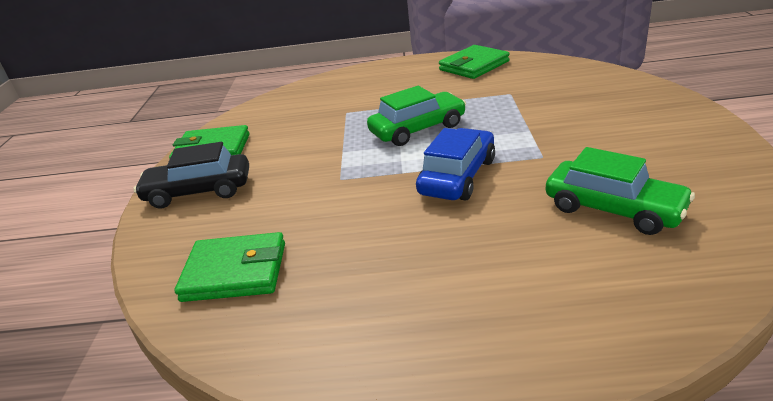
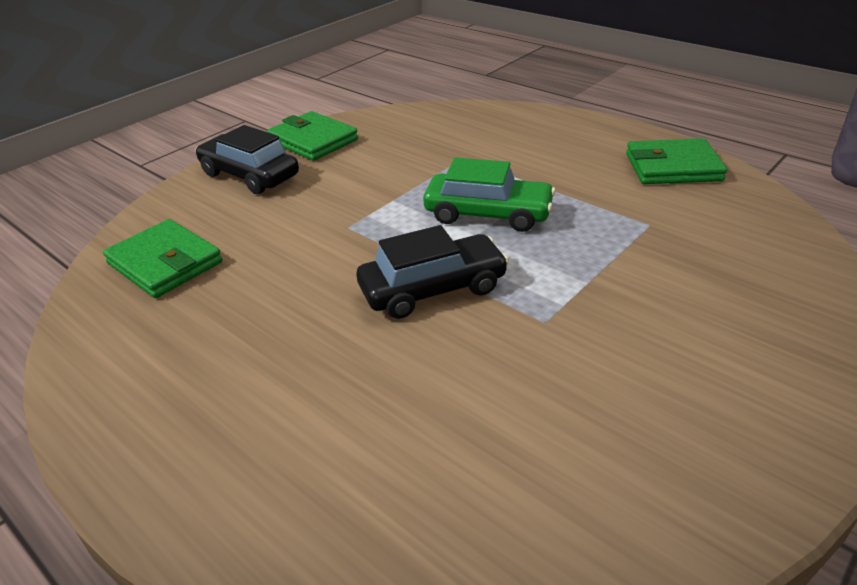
camera: 40 degrees right, 5 degrees up
(457, 177) = (433, 289): blue car -> black car
(613, 209) = (501, 430): green car -> none

